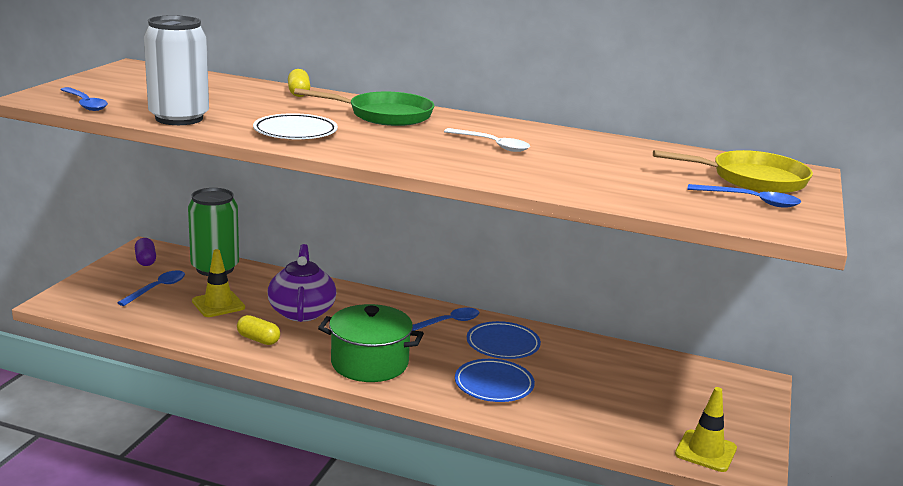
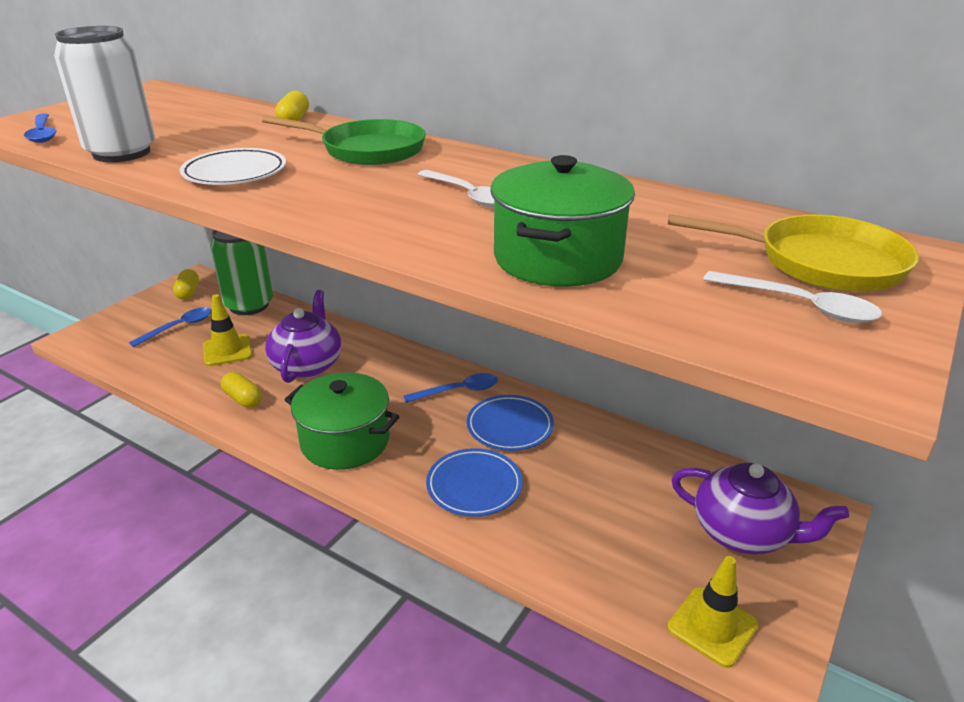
camera: 15 degrees right, 10 degrees up
(146, 260) = (188, 292): purple capsule -> yellow capsule
(586, 181) = (557, 258): none -> green pot
(708, 397) = (743, 533): none -> purple teapot
(750, 201) = (799, 305): blue spoon -> white spoon

